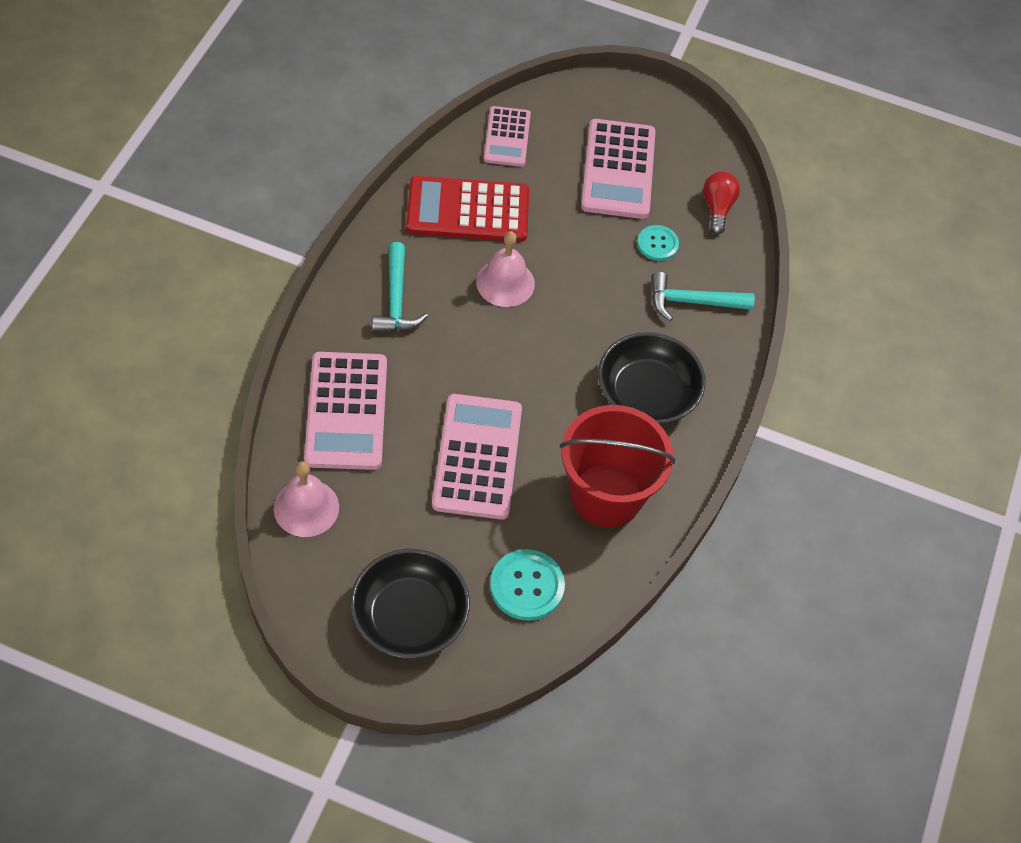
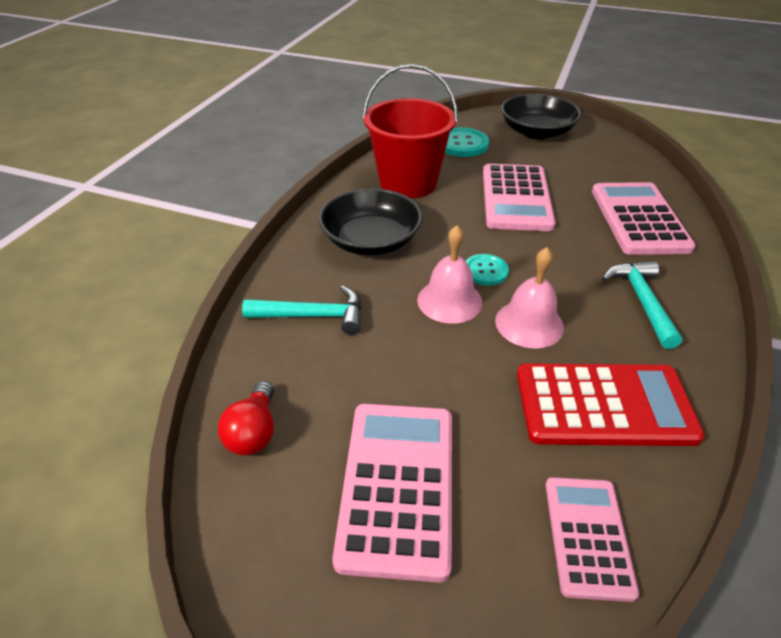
camera: 175 degrees left, 15 degrees down
(306, 508) = (635, 170): pink bell -> pink bell (449, 301)
(657, 244) = (347, 377): turquoise button -> turquoise button (485, 271)

